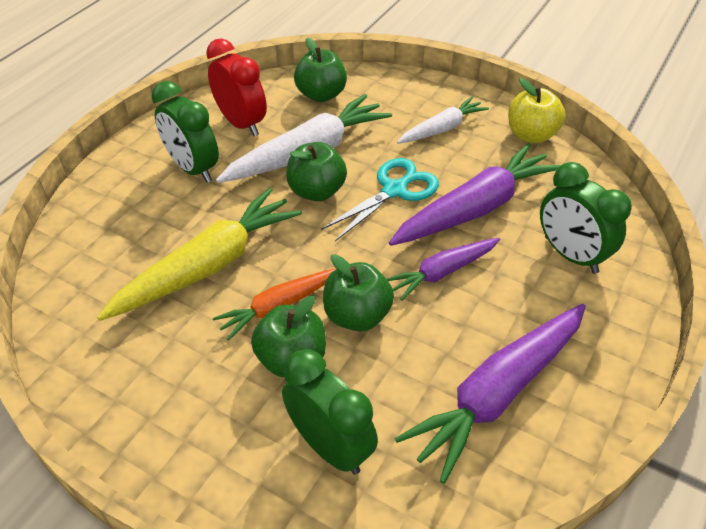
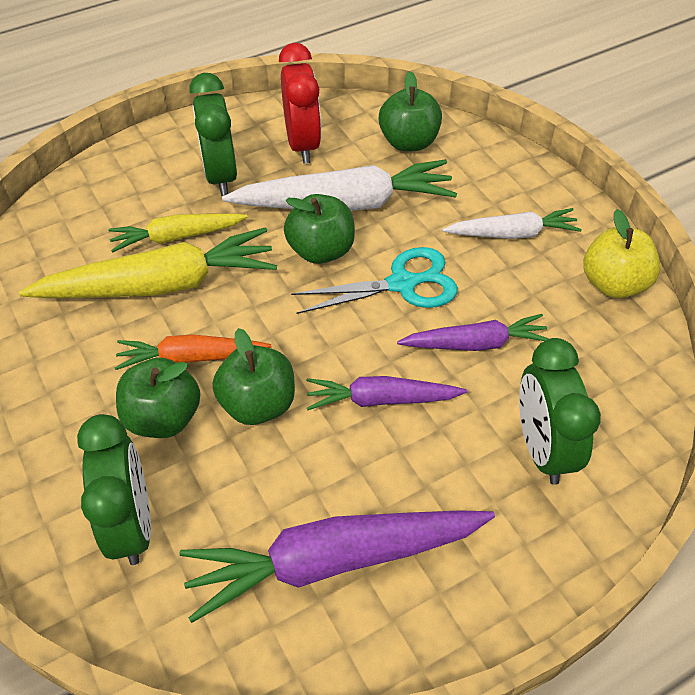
camera: 30 degrees right, 5 degrees up
(193, 226) = (176, 237): none -> yellow carrot
(475, 208) = (476, 343): purple carrot -> purple carrot, size x0.58

